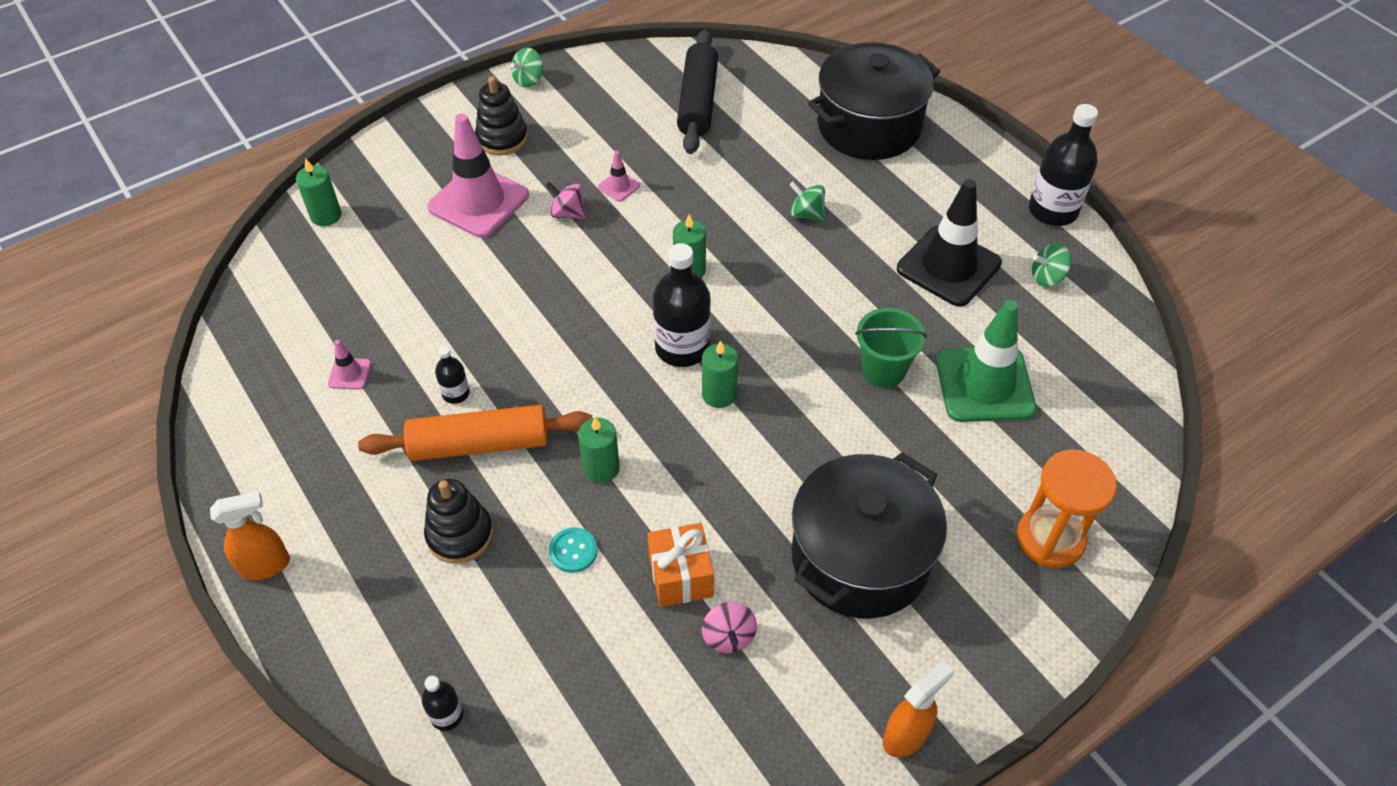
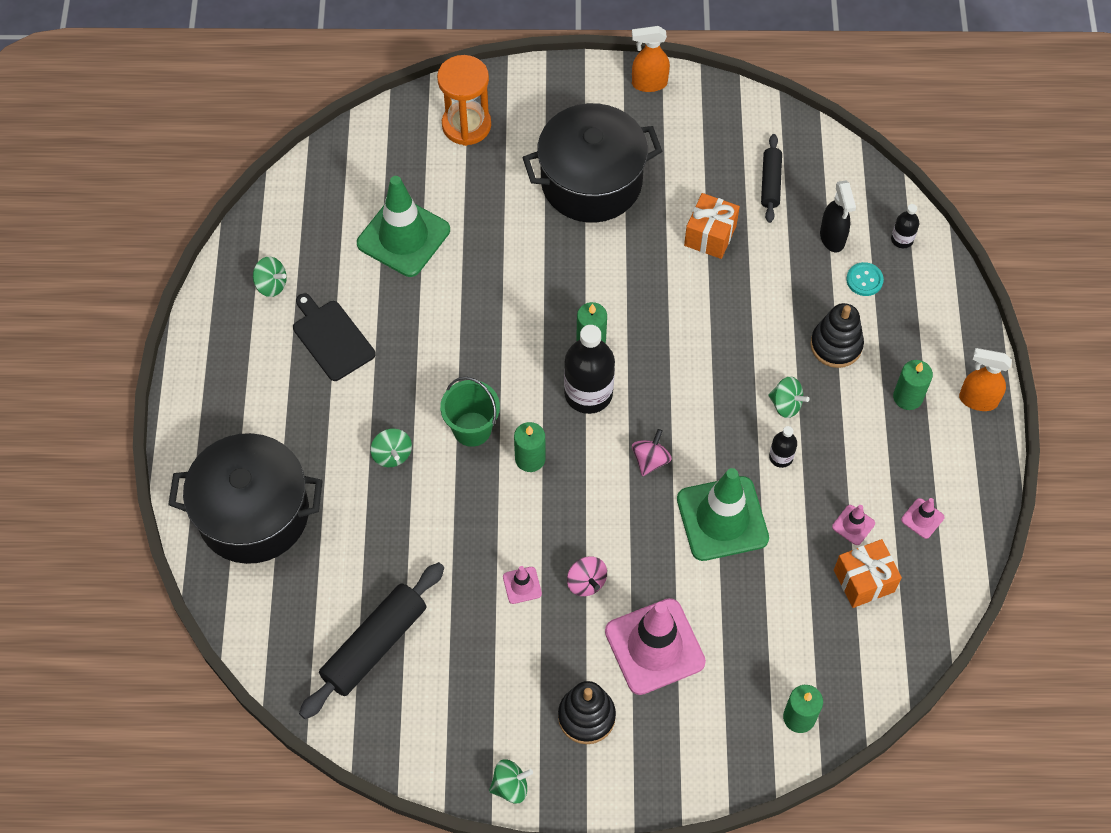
camera: 145 degrees left, 10 degrees up
(280, 415) = (922, 518): none -> pink traffic cone
(316, 335) = (864, 581): none -> orange gift
(479, 444) = (786, 404): orange rolling pin -> green spinning top
(480, 315) = (722, 519): none -> green traffic cone
(535, 662) = (832, 238): none -> black spray bottle
(573, 551) = (767, 290): turquoise button -> turquoise button (864, 280)
(601, 468) = (712, 335): green candle -> green candle (908, 397)
(656, 690) = (770, 183): none -> black rolling pin
(728, 636) = (707, 186): pink spinning top -> pink spinning top (650, 460)
(883, 370) = (461, 288): green bucket -> green bucket (472, 429)
(948, 266) = (332, 338): black traffic cone -> black cutting board
(1052, 210) = (201, 335): black bottle -> none

